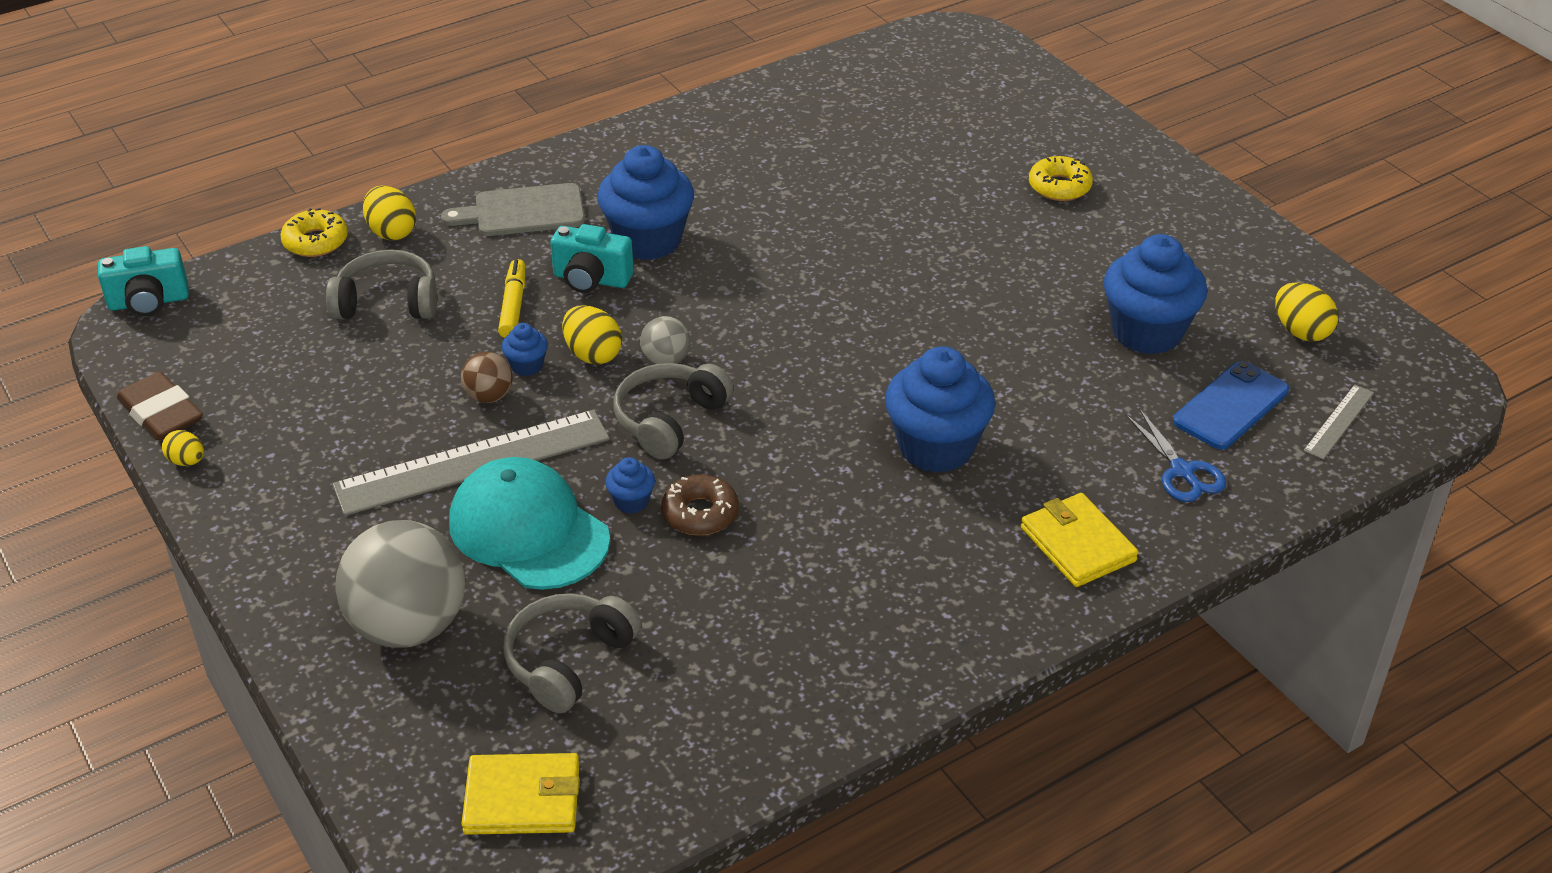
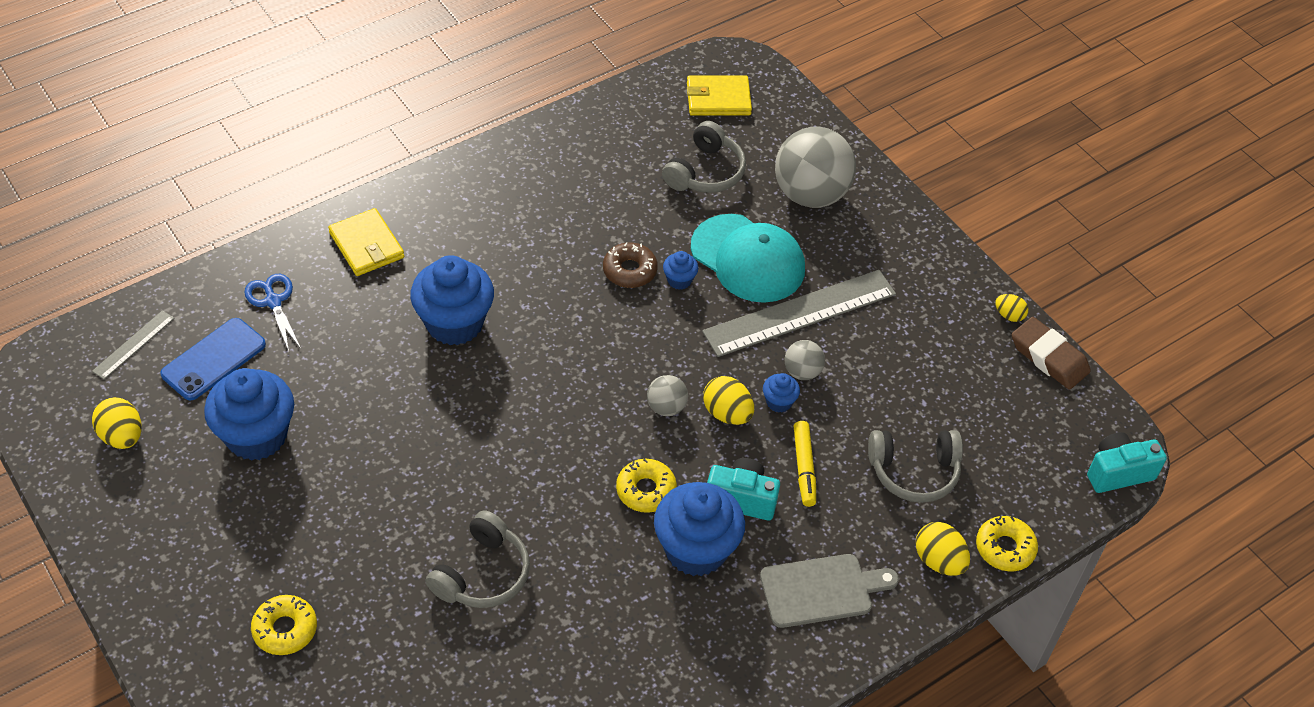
camera: 175 degrees right, 10 degrees up
(489, 396) = (802, 372): brown ball -> grey ball
(669, 420) = (658, 349): grey headphones -> grey headphones (482, 574)
(697, 286) = (646, 490): none -> yellow donut

